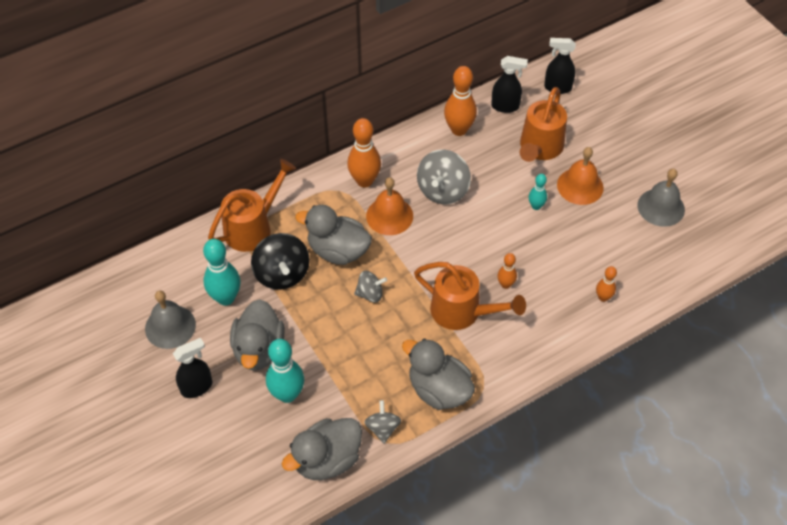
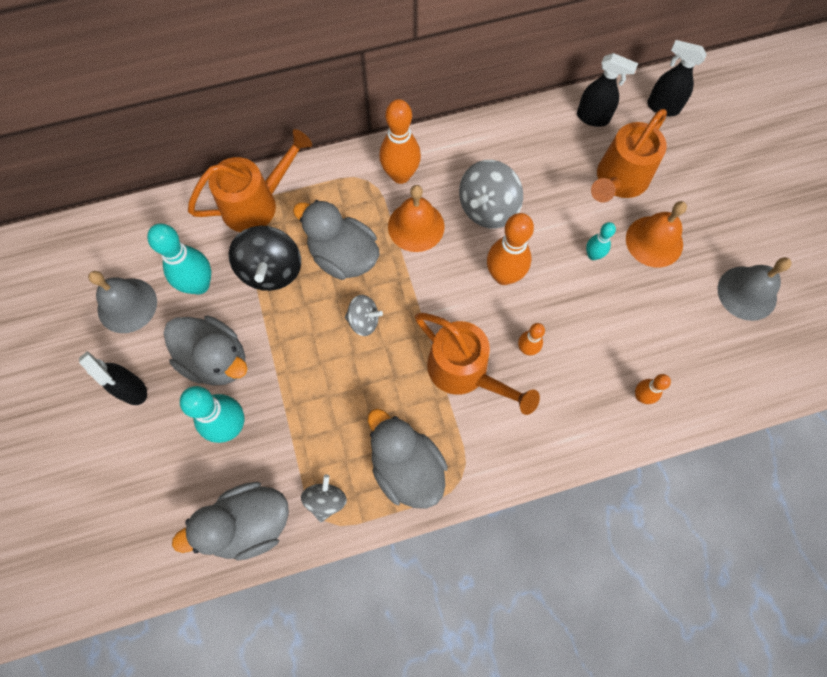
camera: 15 degrees right, 15 degrees up
(197, 387) = (132, 390): black spray bottle -> black spray bottle turned 60 degrees clockwise
(259, 349) = (216, 360): grey duck -> grey duck turned 75 degrees counterclockwise
(459, 130) = (529, 135): orange bowling pin -> orange bowling pin (504, 275)

